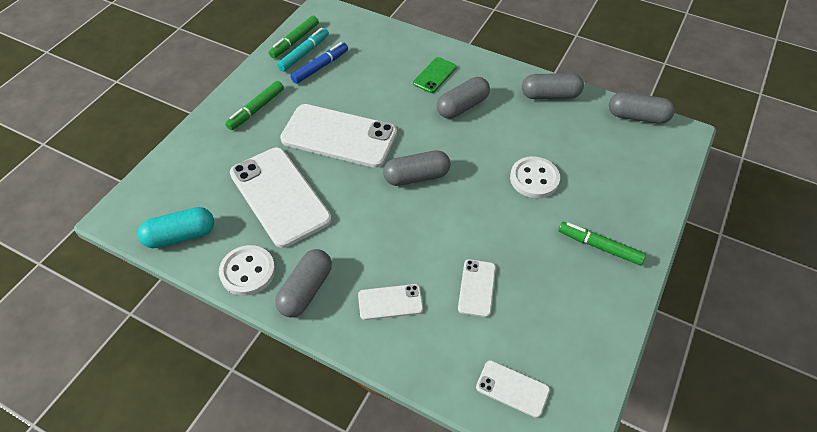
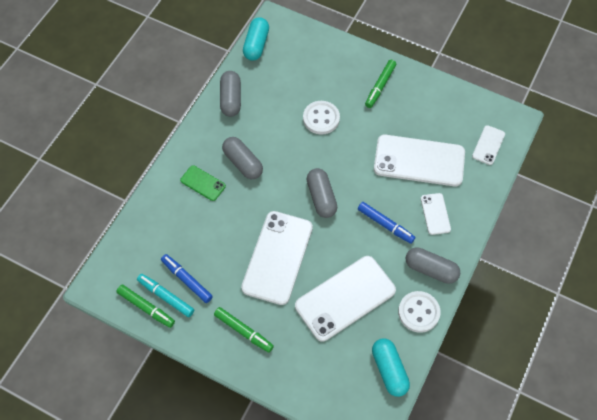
camera: 90 degrees left, 10 degrees up
(376, 242) = (385, 224): none -> blue marker
(477, 288) = (419, 160): white phone -> white phone, size x2.08
(637, 116) = (256, 45): grey capsule -> turquoise capsule

